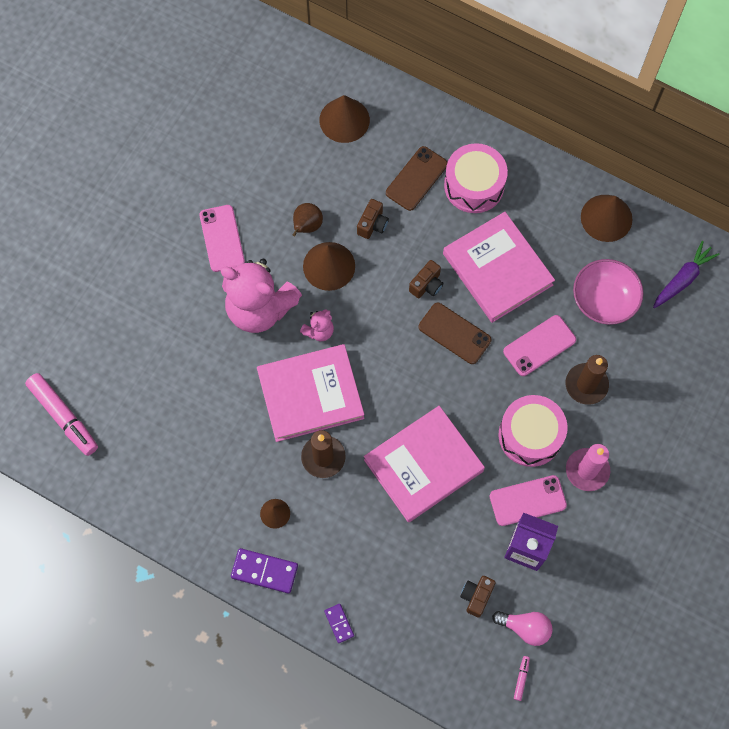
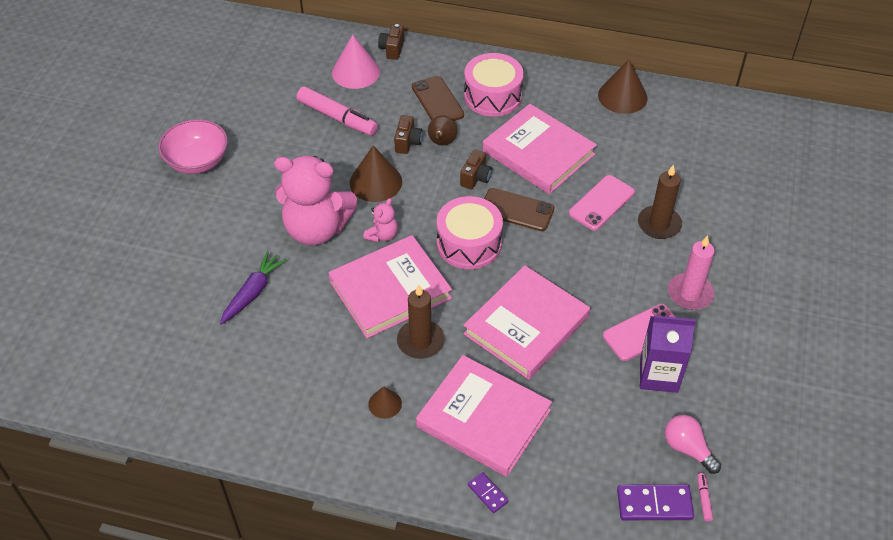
camera: 15 degrees left, 20 degrees down
(63, 417) = (130, 366): pink marker -> pink marker (337, 117)
(222, 238) = (263, 181): pink phone -> none
(264, 571) = (389, 462): purple domino -> purple domino (654, 504)
(307, 226) = (344, 156): brown pear -> brown pear (442, 143)
(344, 120) = (355, 72): brown cone -> pink cone
(356, 551) = (483, 418): none -> pink book
(416, 178) = (437, 101): brown phone -> brown phone turned 45 degrees counterclockwise
(476, 596) = (625, 431): brown camera -> brown camera (392, 49)
(525, 627) = (687, 448): pink light bulb -> pink light bulb turned 135 degrees counterclockwise
(530, 435) = (622, 277): pink drum -> pink drum (469, 243)
(603, 300) = (646, 156): pink bowl -> pink bowl (197, 161)
(683, 279) = (711, 126): purple carrot -> purple carrot (253, 292)

